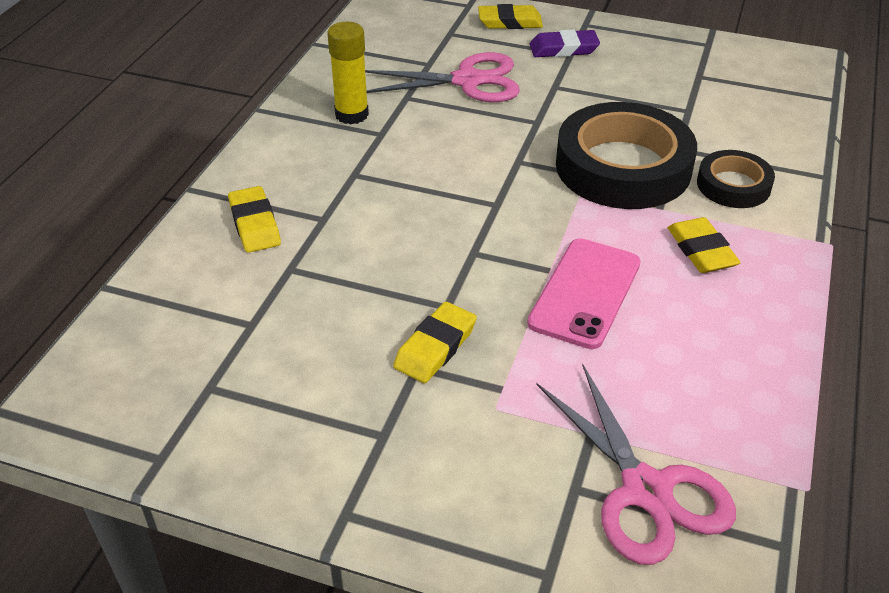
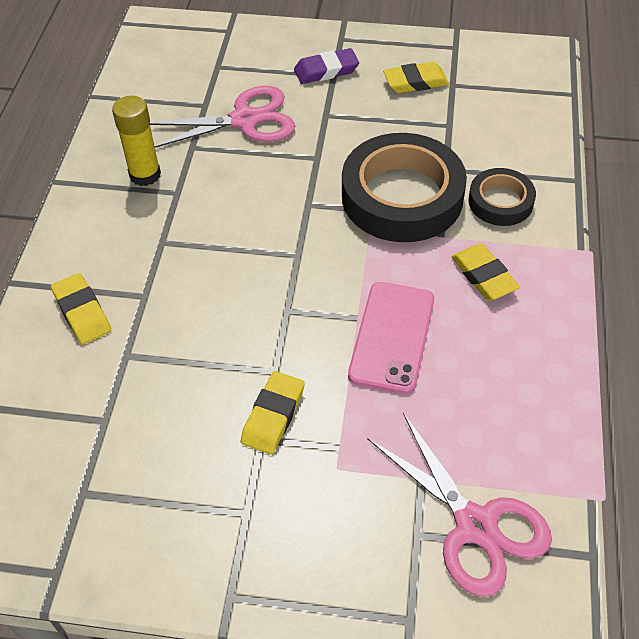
camera: 10 degrees left, 10 degrees up
(510, 22) = (271, 45): yellow eraser -> yellow eraser (415, 82)

